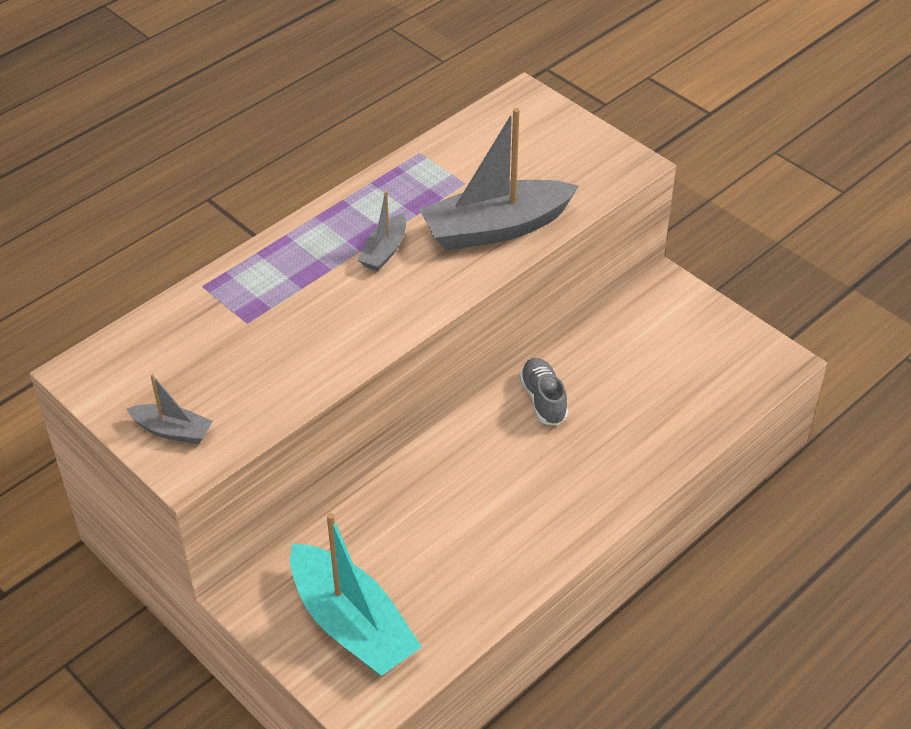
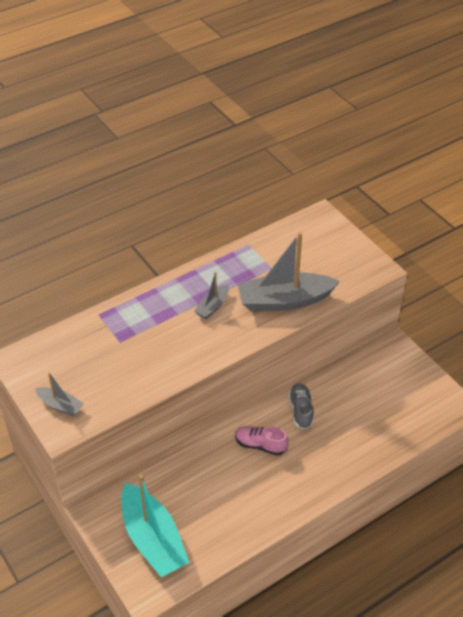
camera: 10 degrees right, 0 degrees up
(491, 459) = (260, 445): none -> pink shoe

